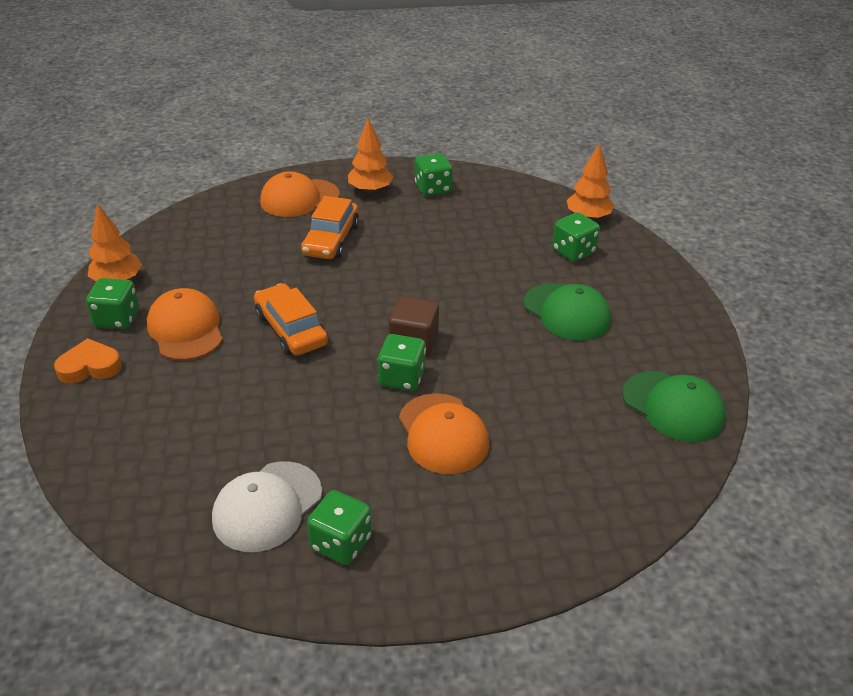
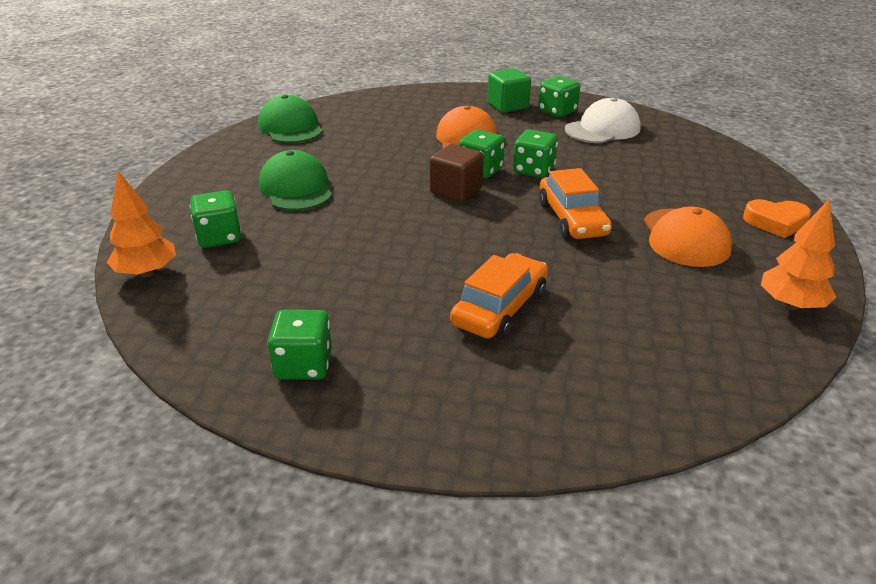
camera: 160 degrees left, 5 degrees down
(117, 319) = (769, 261): green dice -> green dice (533, 170)
(299, 198) = (529, 393): orange cap -> none
(370, 190) = (405, 385): orange tree -> none
(422, 541) = (508, 106): none -> green cube

